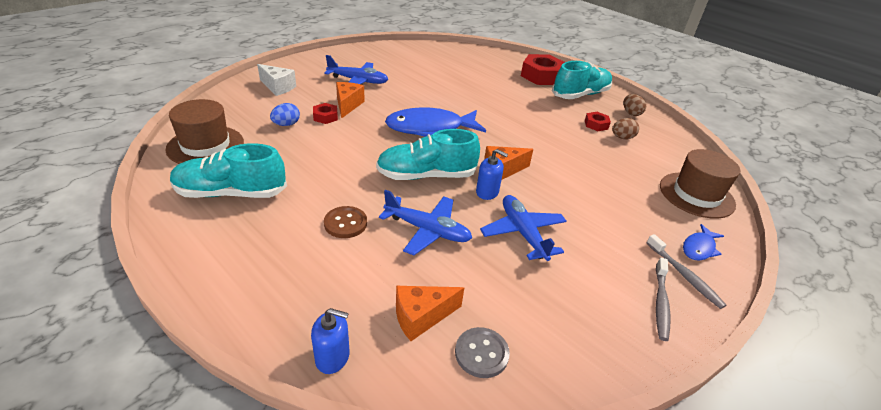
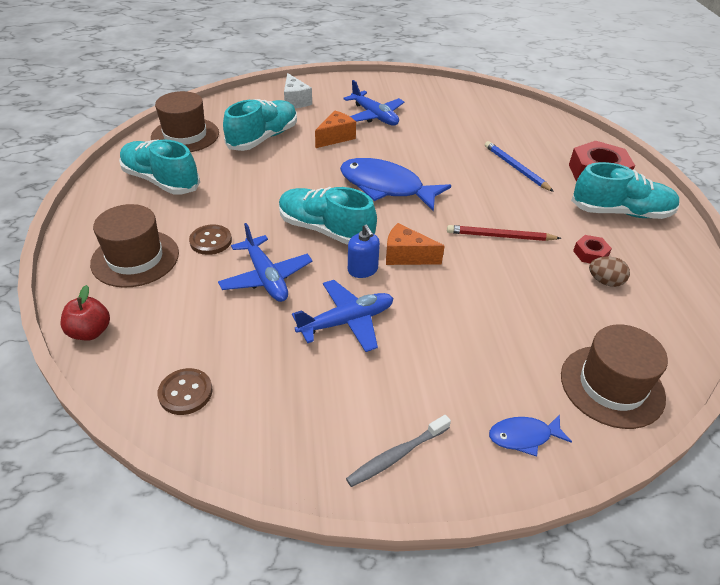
camera: 40 degrees right, 5 degrees up
(286, 124) = (263, 138): blue egg -> turquoise shoe
(292, 270) = (135, 258): none -> brown hat
(325, 117) = (303, 142): red nut -> none
(332, 357) = (90, 332): blue soap dispenser -> red apple
(421, 317) = (177, 340): orange cheese -> none
(481, 353) = (185, 393): grey button -> brown button
(495, 87) = (516, 168): none -> blue pencil
(522, 233) = (347, 321): blue plane -> blue plane turned 45 degrees clockwise
(539, 133) = (500, 236): none -> red pencil
(631, 113) = (664, 259): brown egg -> none
(684, 275) = (462, 449): grey toothbrush -> none

